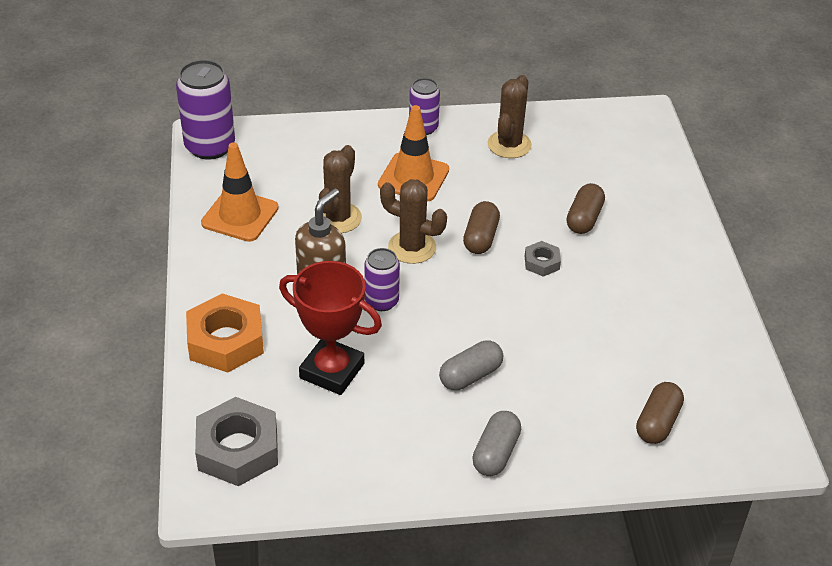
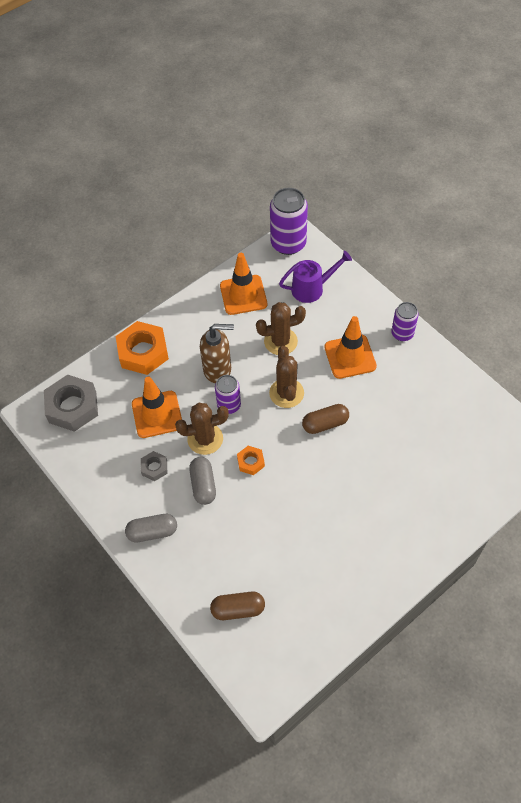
camera: 60 degrees right, 15 degrees up
(293, 159) = (312, 288): none -> purple watering can
(332, 371) = (157, 414): red trophy -> orange traffic cone
(470, 375) = (203, 485): grey capsule -> grey capsule turned 60 degrees clockwise
(476, 320) = (250, 462): none -> orange nut
(509, 145) = (429, 389): brown cactus -> brown cactus (205, 439)
(541, 262) = (330, 469): grey nut -> grey nut (154, 468)
(584, 219) = (392, 471): brown capsule -> none

